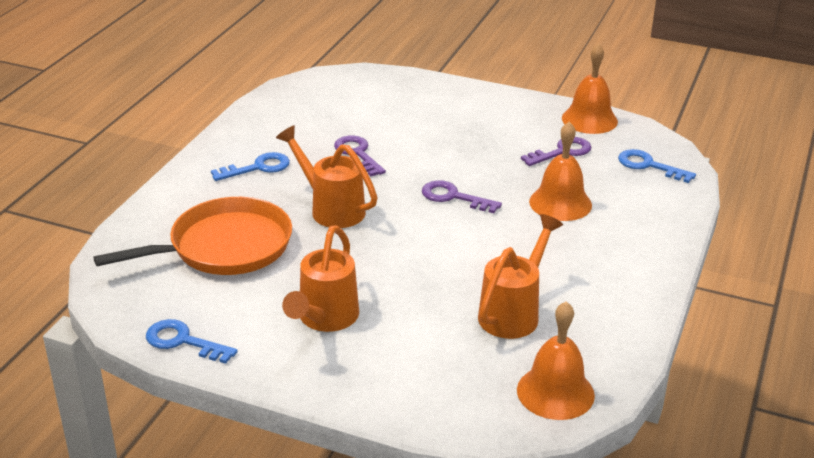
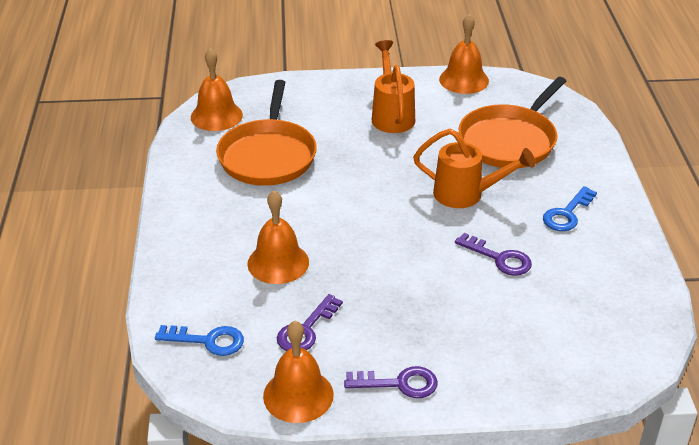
camera: 155 degrees right, 5 degrees up
(183, 341) = (464, 80): blue key -> orange bell
(453, 197) = (376, 238): purple key -> purple key (399, 383)
(514, 312) = (268, 156): orange watering can -> orange pan

